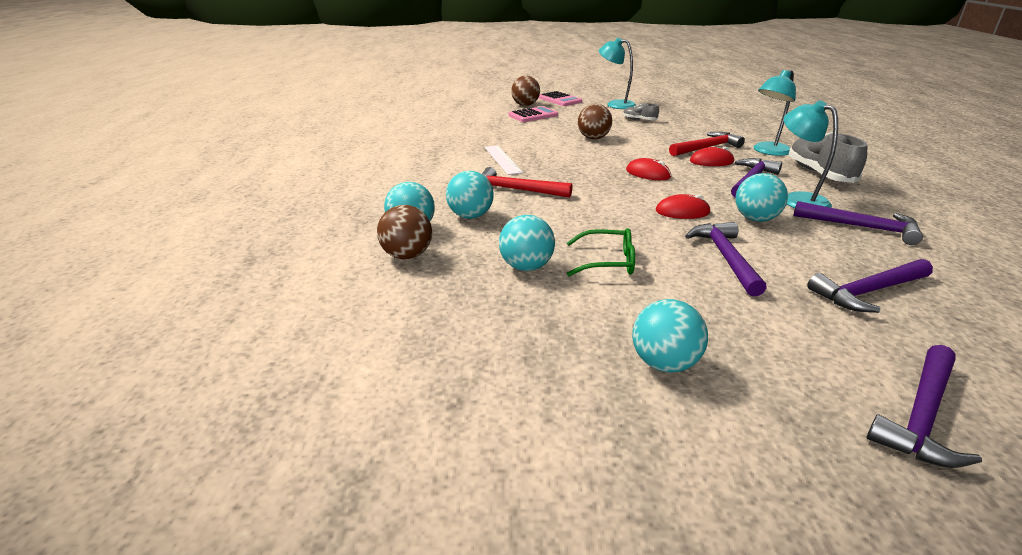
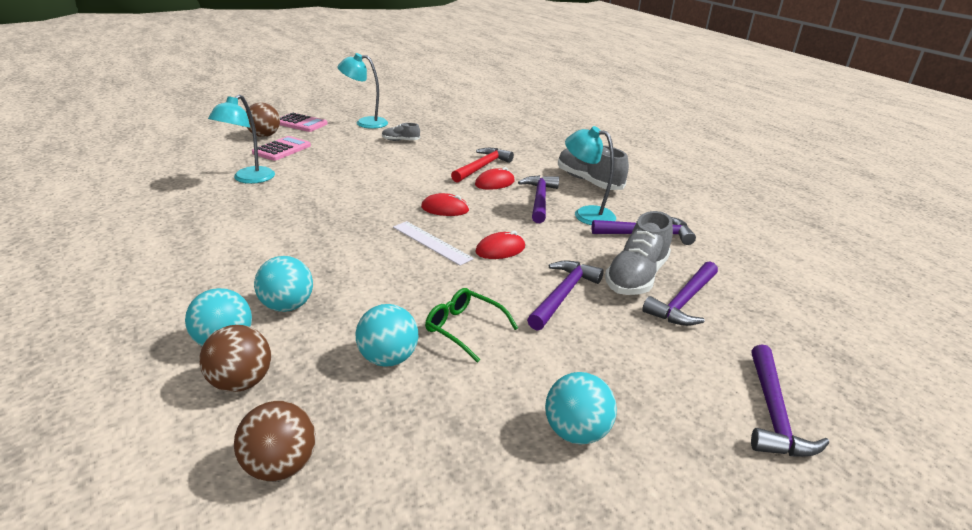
camera: 30 degrees left, 0 degrees up
(502, 159) = (280, 218): white ruler -> white ruler (431, 242)
(515, 190) = (319, 258): red hammer -> none
(593, 138) = (366, 172): brown ball -> brown ball (280, 466)
(607, 262) = (464, 329): green glasses -> green glasses turned 120 degrees counterclockwise
(725, 257) = (563, 294): purple hammer -> purple hammer turned 60 degrees clockwise
(755, 219) = (565, 244): turquoise ball -> none
(768, 151) = (536, 163): turquoise lamp -> turquoise lamp (248, 179)
(821, 259) = (636, 277): none -> grey shoe

